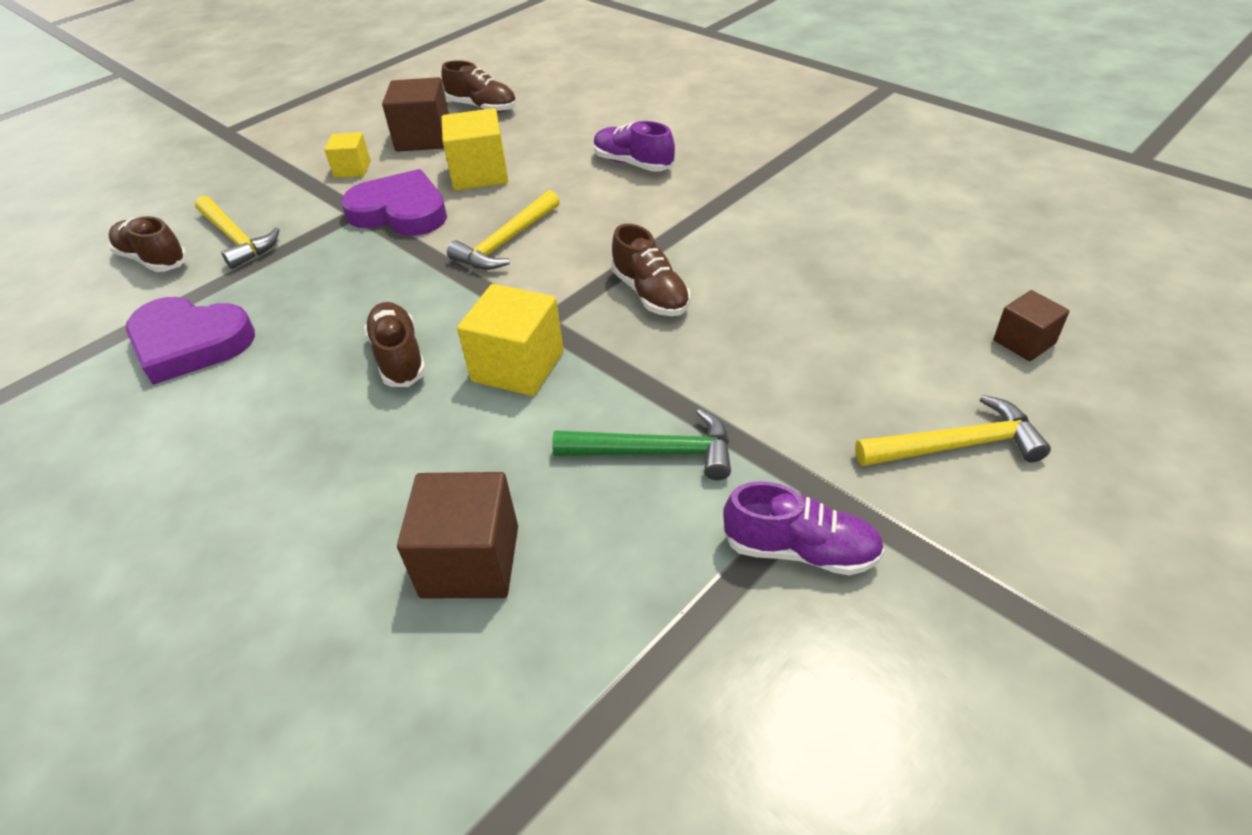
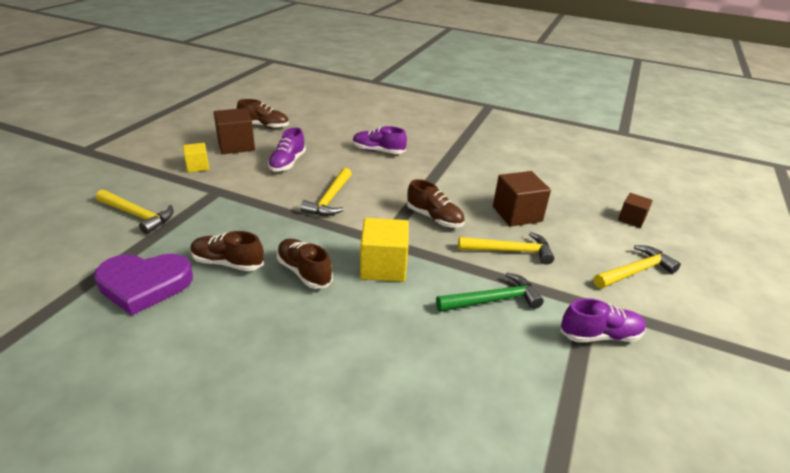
camera: 25 degrees left, 10 degrees down
(153, 259) = (78, 235): brown shoe -> brown shoe (228, 263)
(400, 211) = (248, 188): purple heart -> none
(470, 561) = (428, 380): brown cube -> brown cube (517, 214)
(480, 174) = (287, 163): yellow cube -> purple shoe
(742, 371) = (510, 251): none -> yellow hammer

